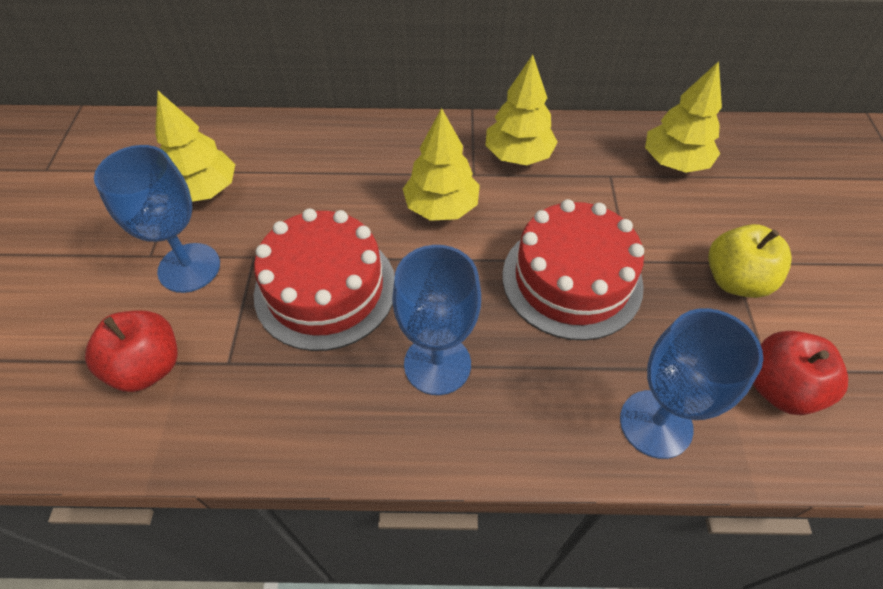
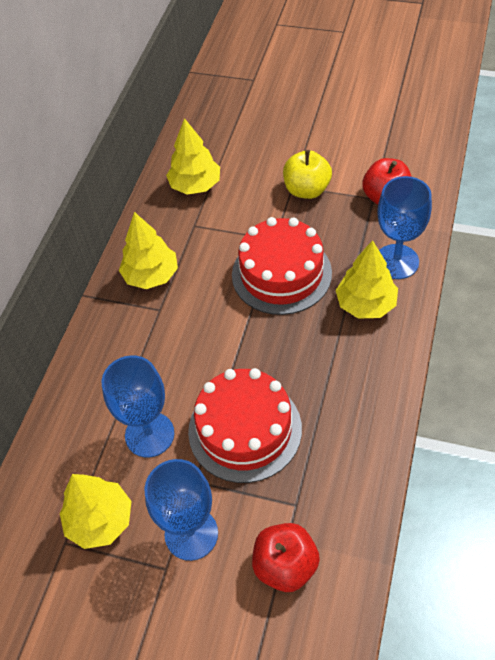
camera: 70 degrees left, 0 degrees up
(437, 364) = (330, 366): blue goblet -> blue goblet (149, 434)
(441, 207) = (187, 338): yellow tree -> yellow tree (365, 304)

